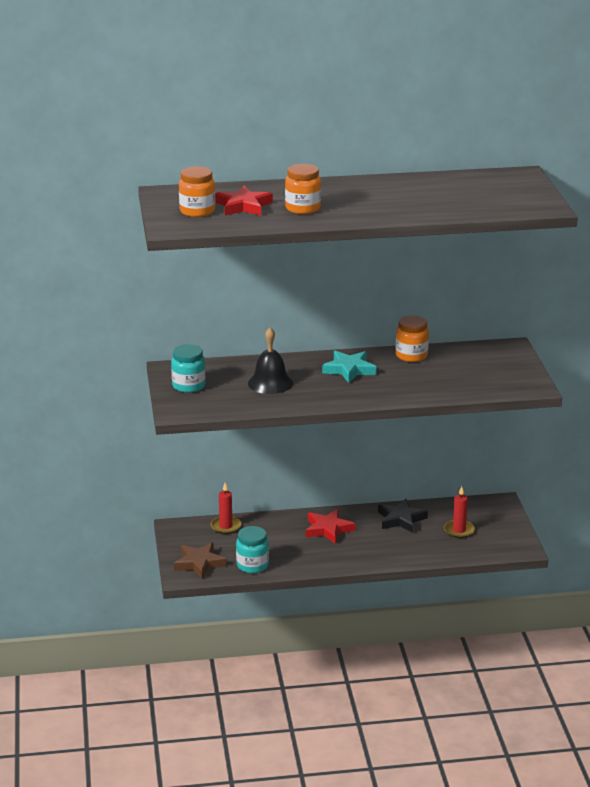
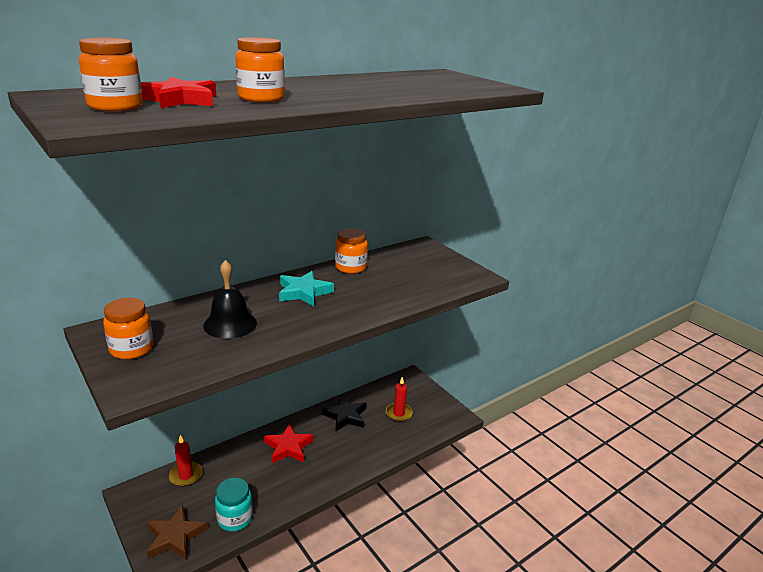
camera: 30 degrees left, 0 degrees up
(188, 386) = (131, 349): turquoise jar -> orange jar

